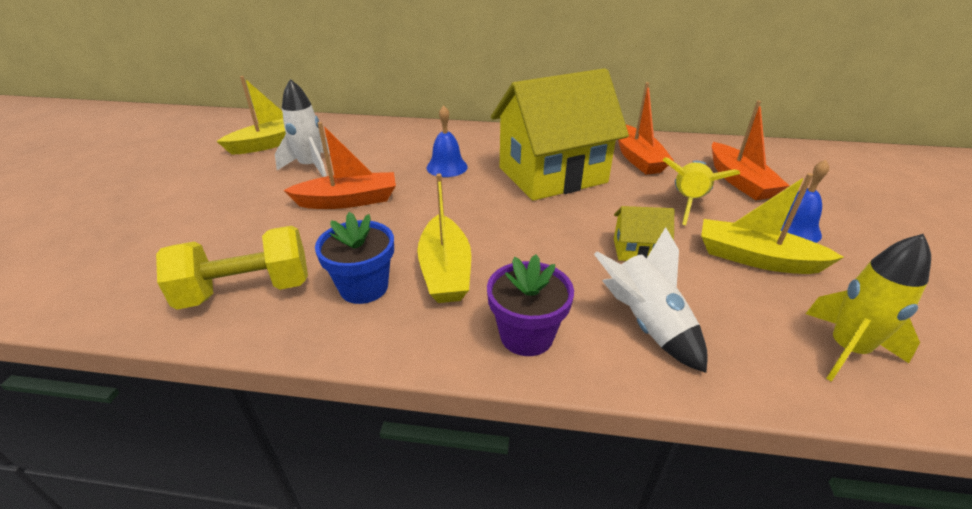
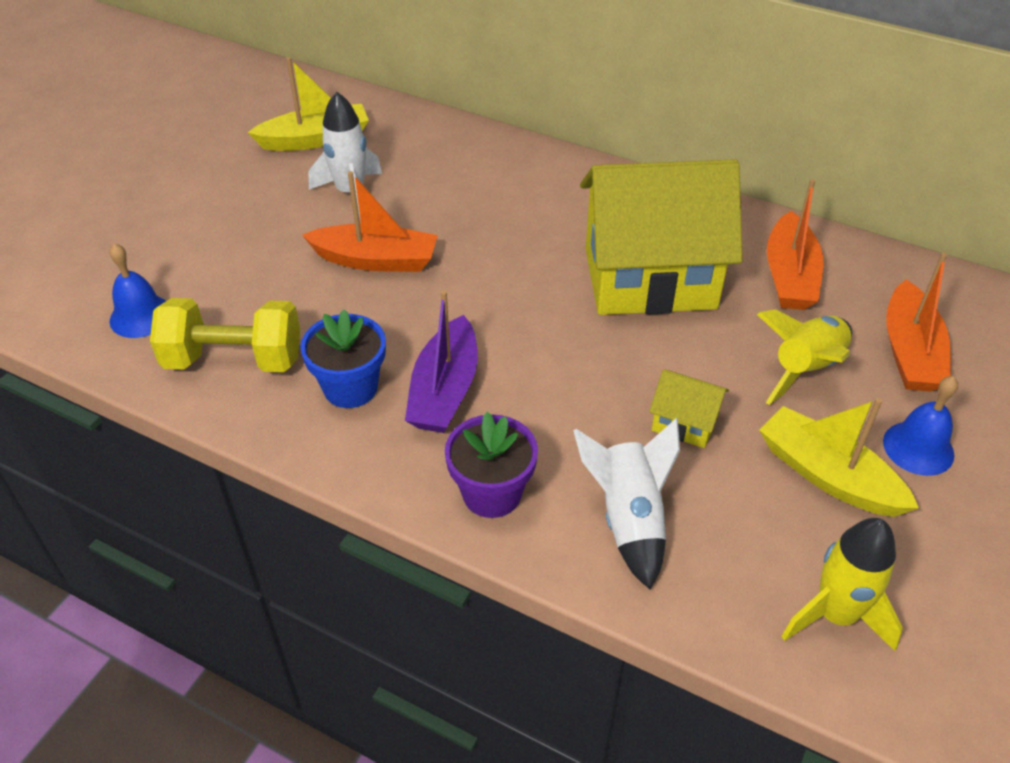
camera: 20 degrees right, 10 degrees up
(445, 271) = (445, 390): yellow boat -> purple boat
(447, 167) = (518, 231): blue bell -> blue bell (141, 316)

